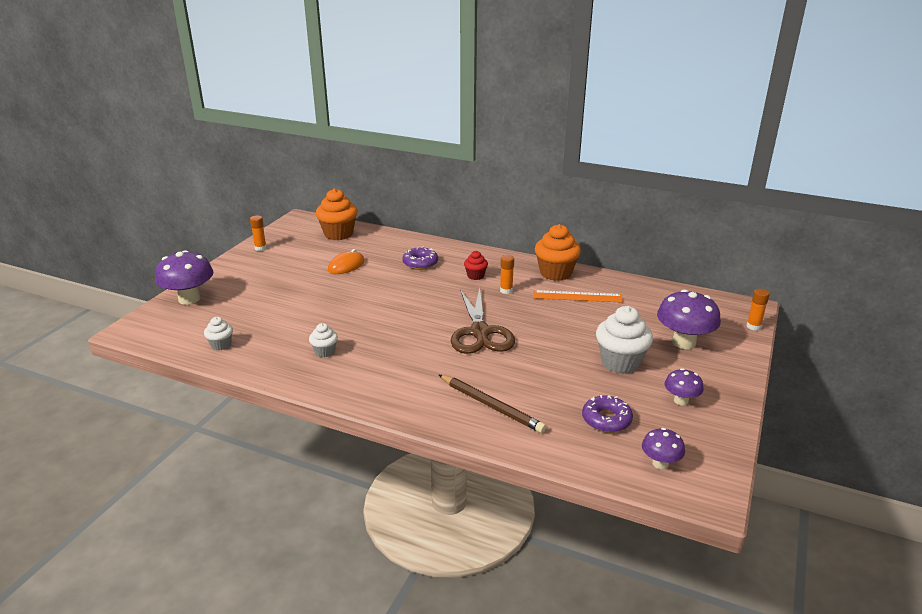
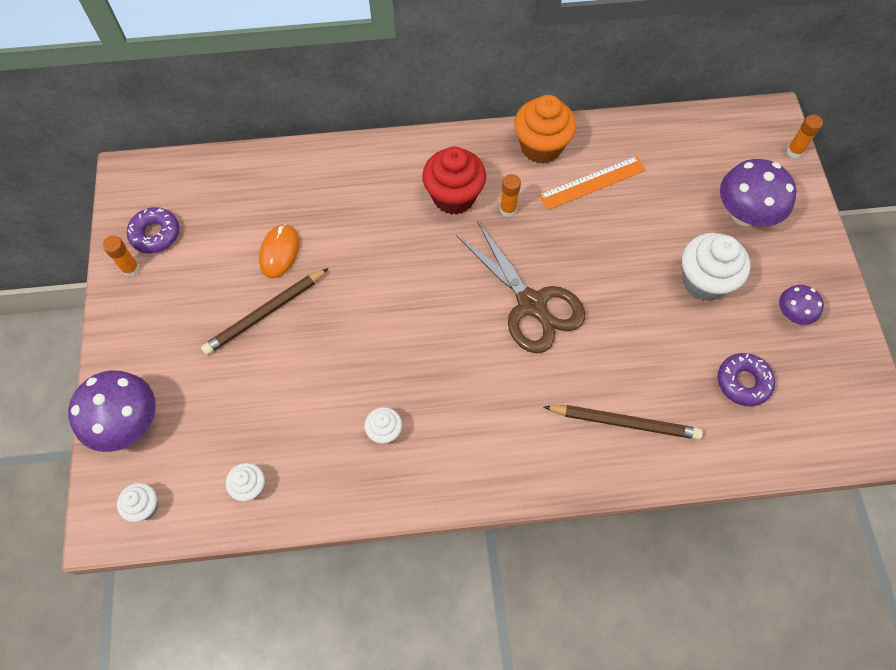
camera: 30 degrees left, 35 degrees up
(157, 331) = (145, 507): none -> white cupcake
(311, 284) = (265, 313): none -> brown pencil
(338, 234) = (213, 186): orange cupcake -> none
(420, 263) = (369, 202): purple donut -> purple donut (155, 234)
(475, 276) = (454, 197): red cupcake -> red cupcake, size x1.91
(660, 463) = (824, 419): purple mushroom -> none

